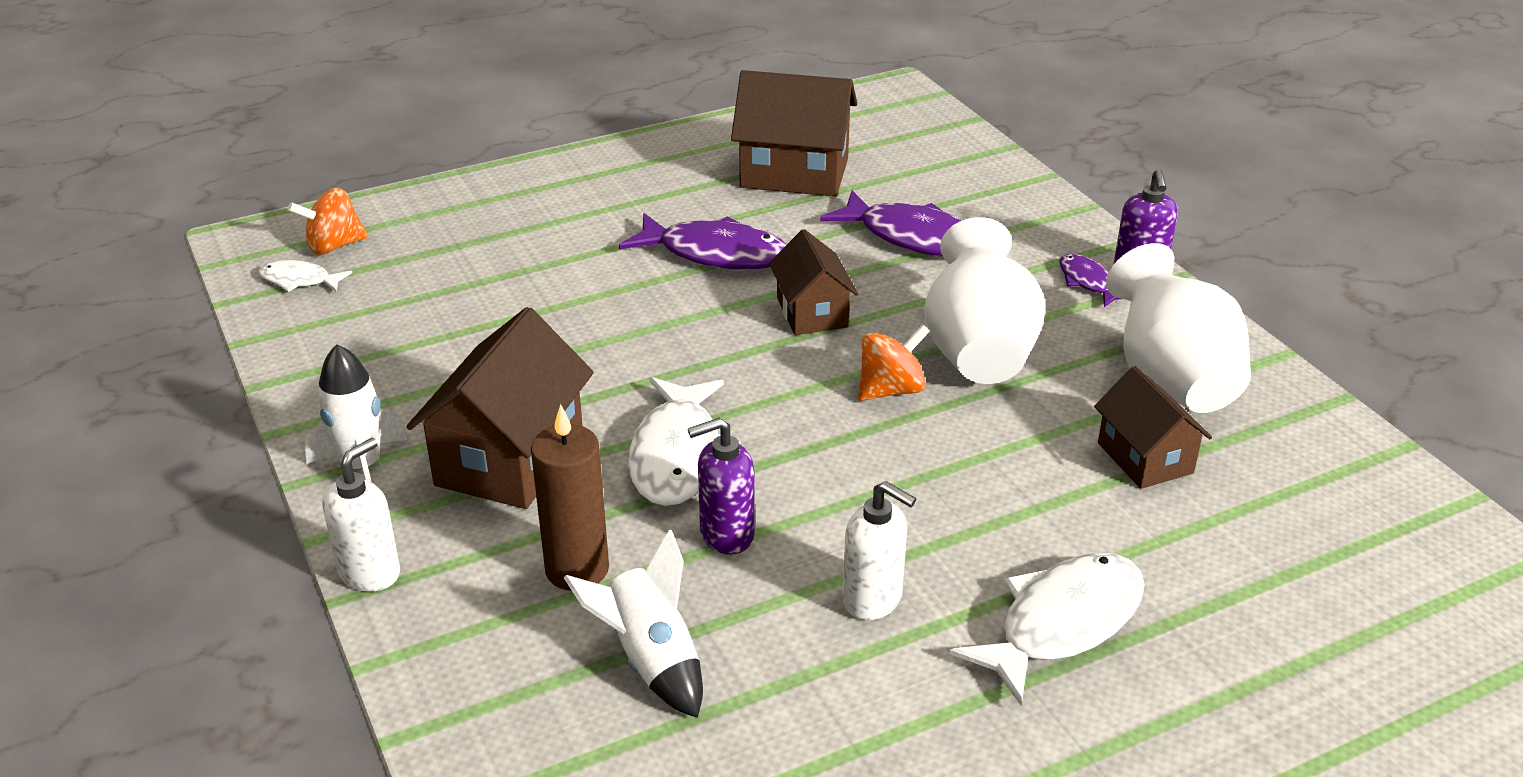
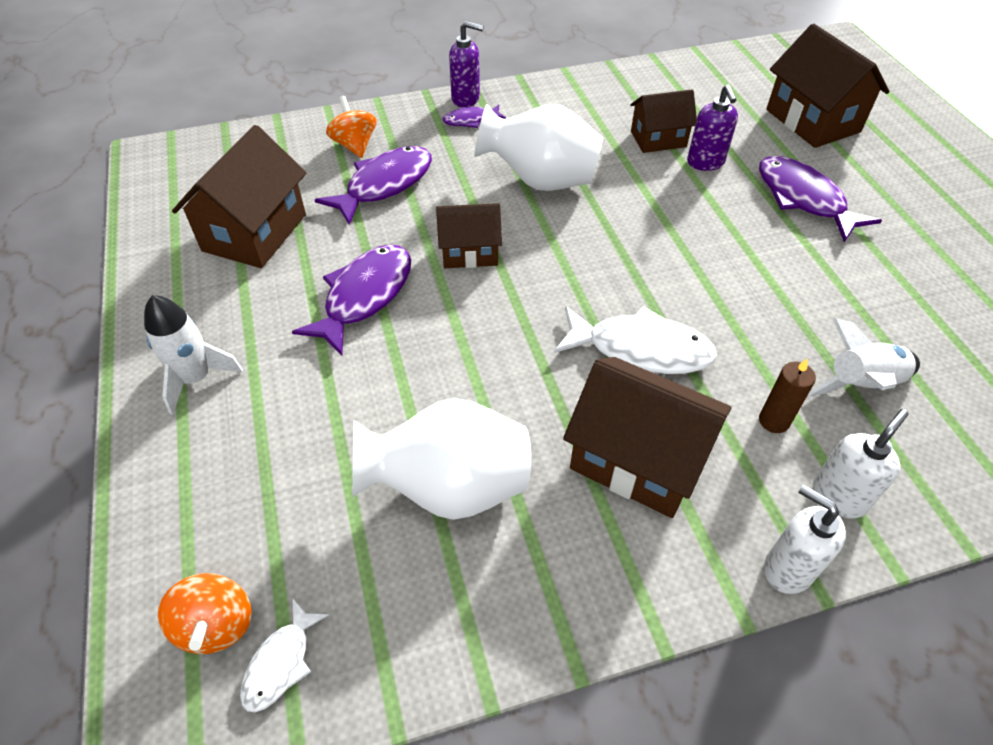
camera: 80 degrees left, 15 degrees up
(362, 467) = (642, 580): white rocket -> white rocket (196, 378)
(577, 569) = (774, 421): brown candle -> brown candle, size x0.63
(726, 535) = (732, 332): purple soap dispenser -> purple soap dispenser (705, 163)
(873, 599) = (791, 270): white soap dispenser -> white soap dispenser (838, 497)
(891, 390) = (575, 227): orange spinning top -> orange spinning top (355, 145)
(1062, 624) = (804, 199): white fish -> purple fish
(1170, 381) = (585, 114): white vase -> white vase (448, 488)
(1321, 651) = (812, 121): none -> brown house

